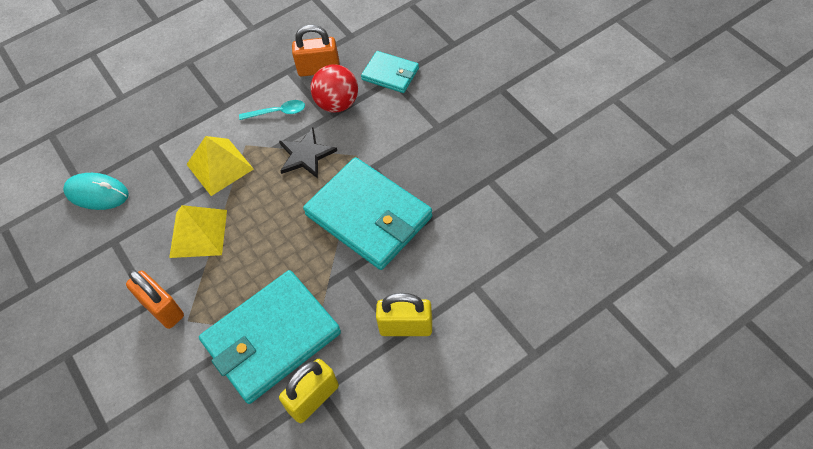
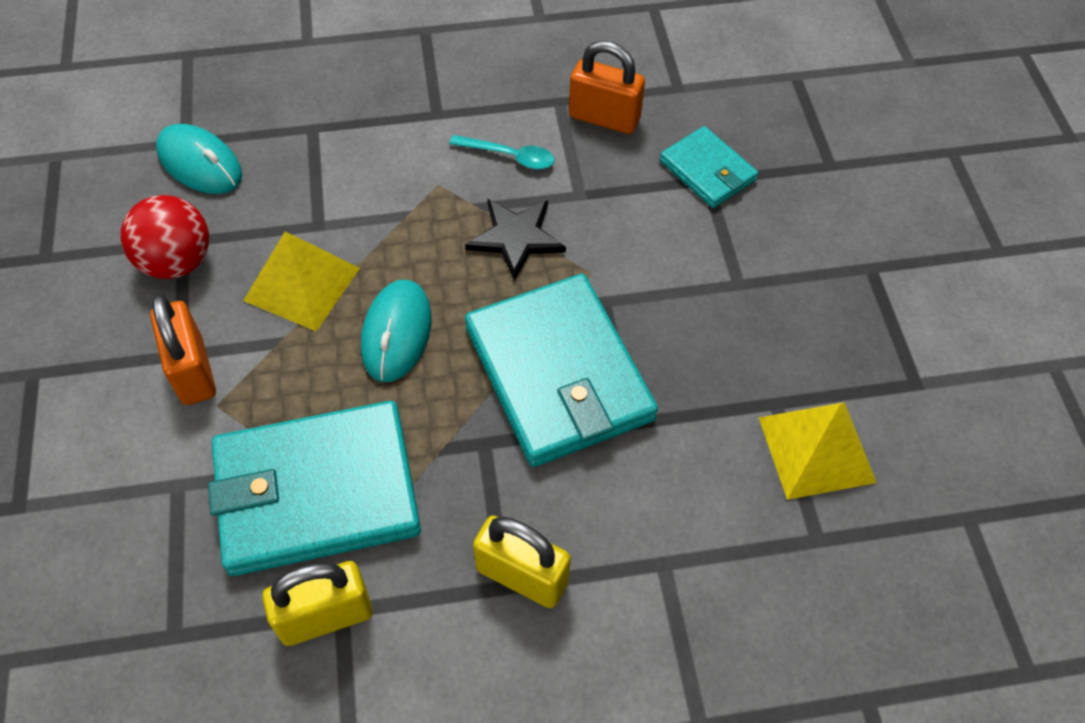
camera: 20 degrees right, 0 degrees up
(219, 166) = (384, 200): yellow pyramid -> yellow pyramid (816, 449)
(268, 235) = (397, 333): none -> turquoise mouse
(337, 104) = (604, 181): red ball -> red ball (177, 262)

